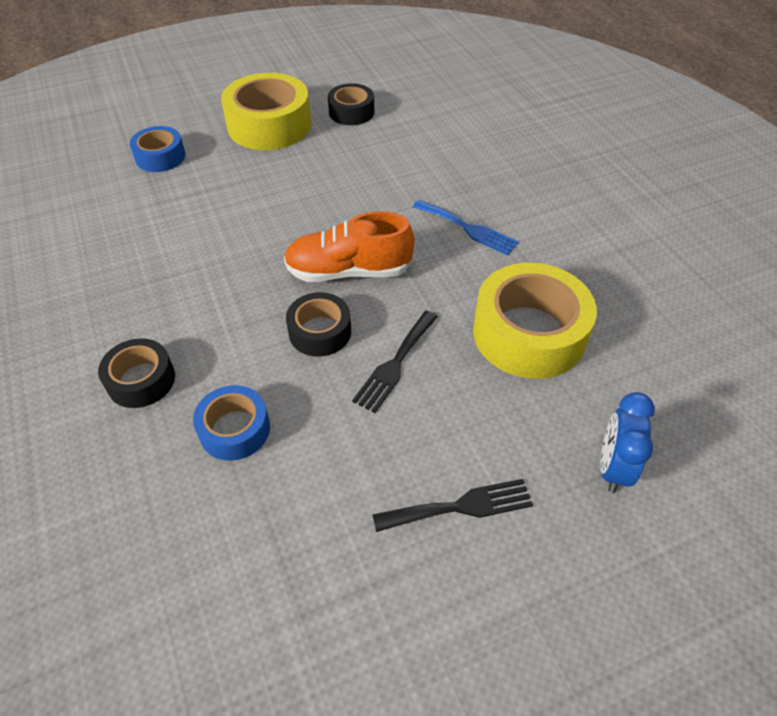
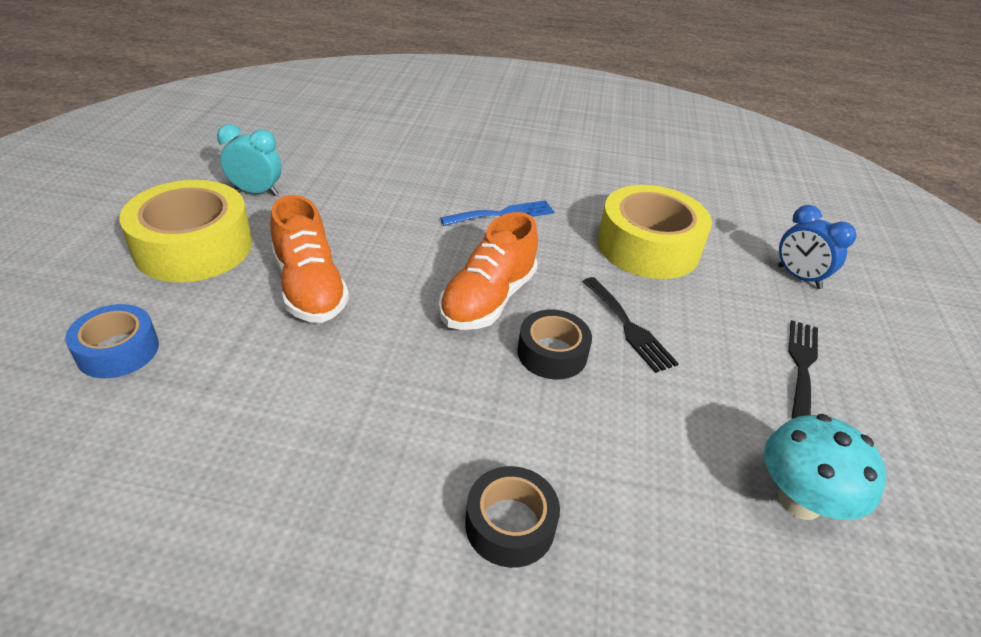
camera: 60 degrees left, 10 degrees down
(234, 429) = (638, 470): blue tape -> none
(274, 548) = (799, 501): none -> turquoise mushroom
(278, 188) = (310, 287): none -> orange shoe
(351, 112) = (256, 192): black tape -> turquoise clock

